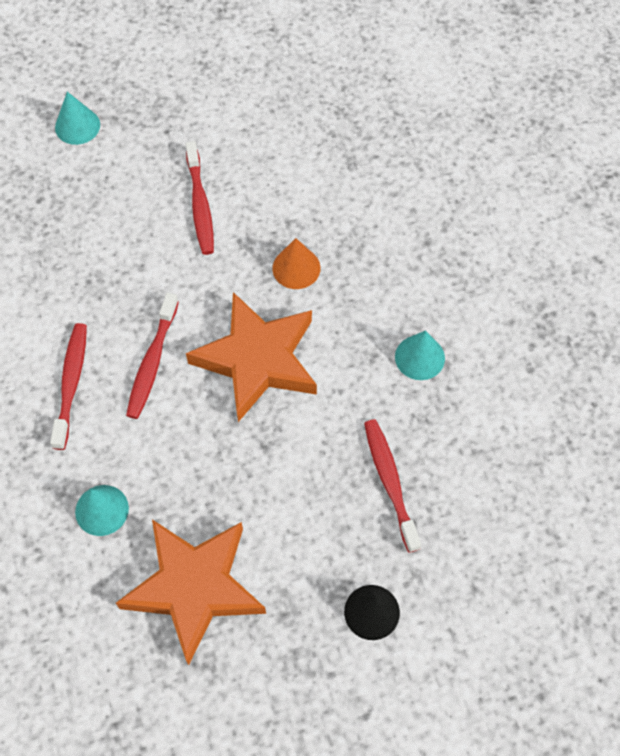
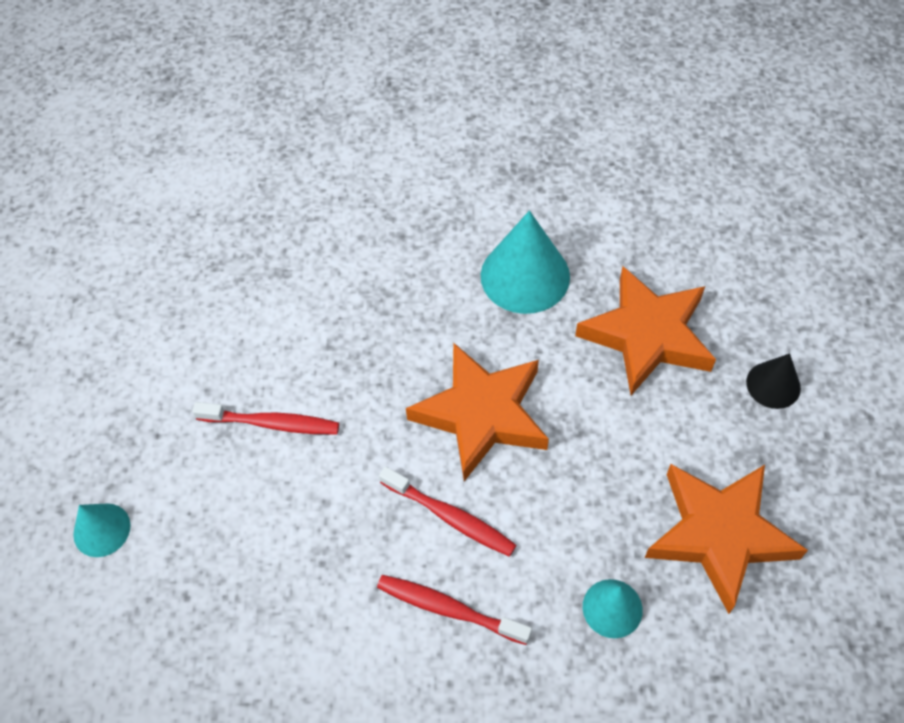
camera: 70 degrees left, 5 degrees down
(296, 268) = (387, 352): orange cone -> none
(390, 482) = (647, 335): red toothbrush -> orange star
(419, 357) = (525, 276): turquoise cone -> turquoise cone, size x1.79

